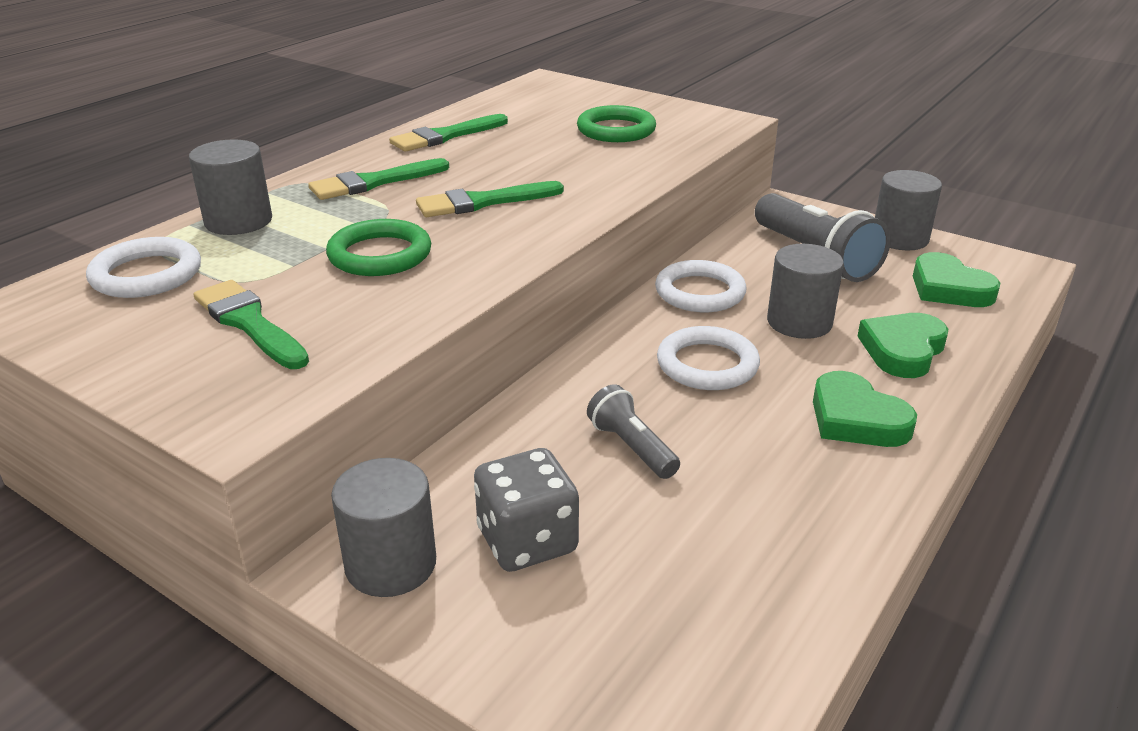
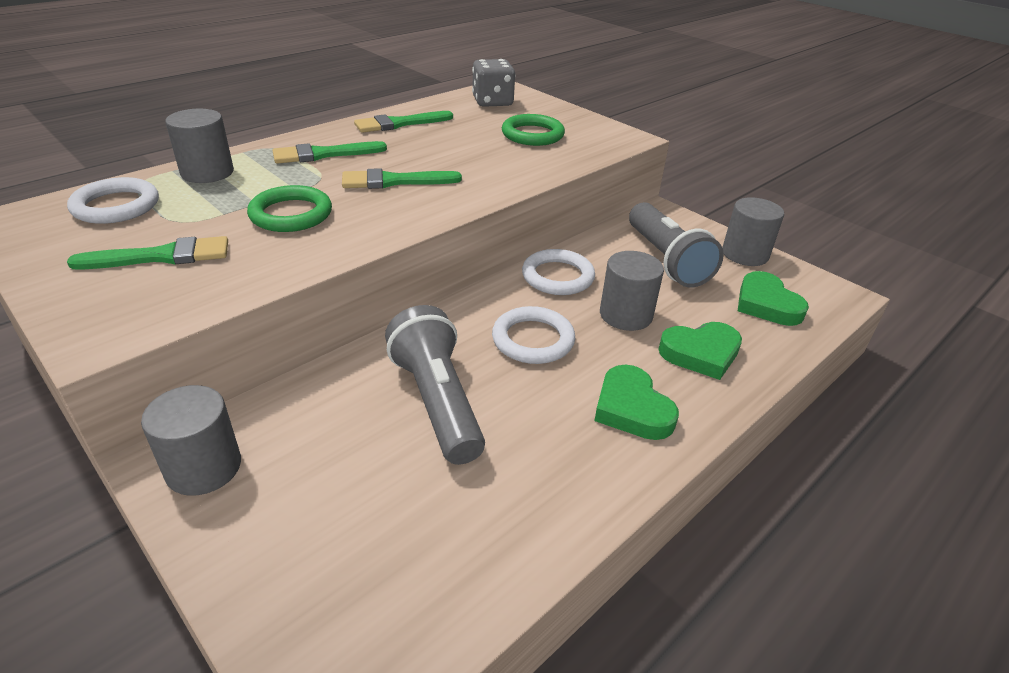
camera: 10 degrees right, 5 degrees up
(249, 323) = (161, 256): green brush -> green brush turned 105 degrees clockwise
(527, 541) = (315, 468): grey dice -> grey dice (492, 102)
(631, 447) = (437, 401): grey flashlight -> grey flashlight, size x1.82
(902, 350) = (701, 353): green heart -> green heart turned 150 degrees counterclockwise

